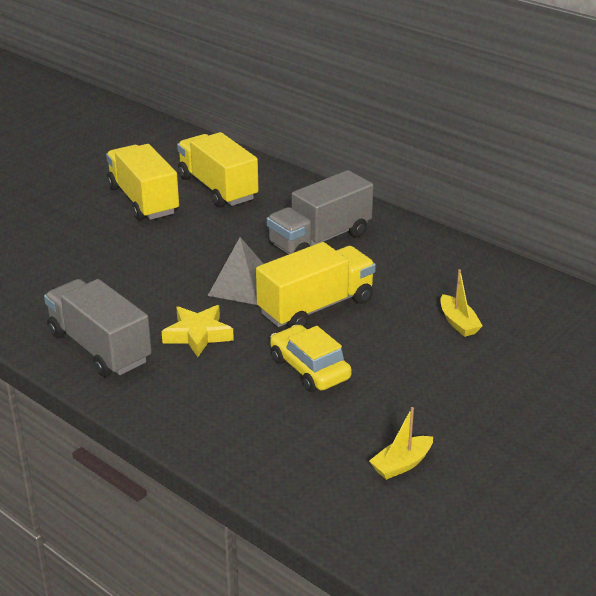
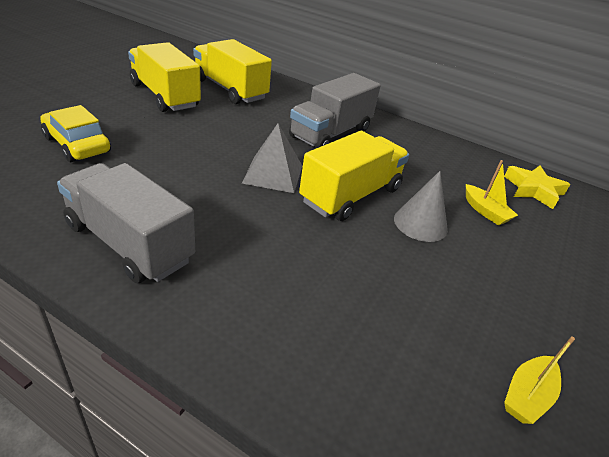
camera: 15 degrees left, 5 degrees up
(198, 335) = (240, 226): yellow star -> yellow star (533, 190)
(309, 369) = (370, 264): yellow car -> yellow car (77, 145)
(378, 334) = (420, 223): none -> grey cone

